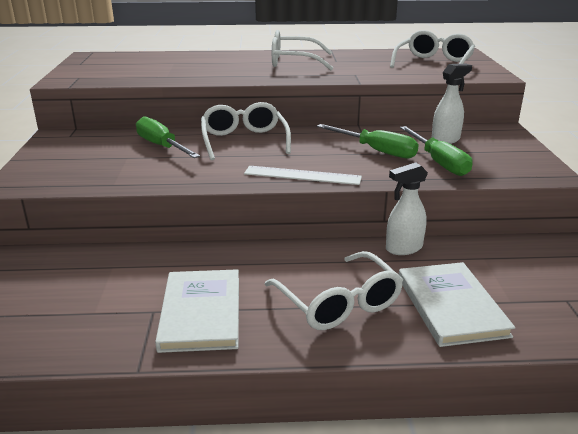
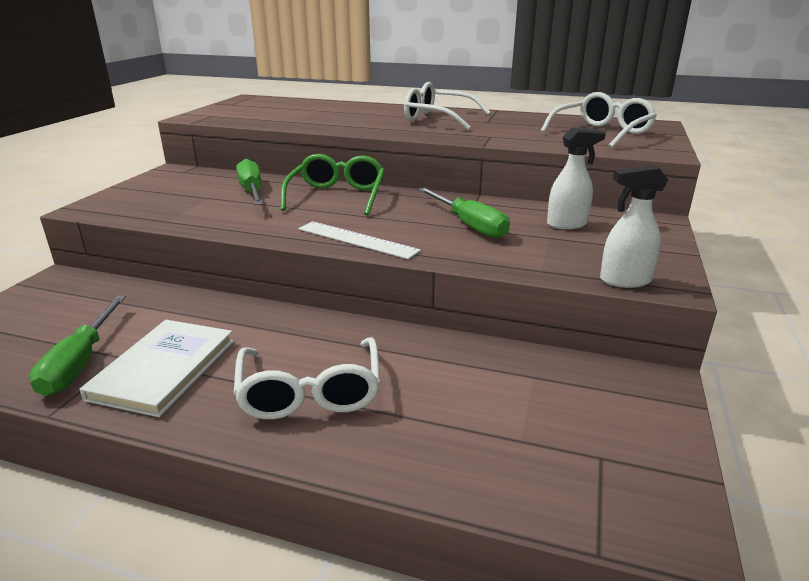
camera: 20 degrees right, 0 degrees up
(244, 141) = (337, 196): white glasses -> green glasses
(403, 248) = (442, 345): white spray bottle -> white spray bottle (624, 280)
(438, 162) = (531, 248): green screwdriver -> green screwdriver (81, 362)
(451, 306) = (437, 427): white book -> none

